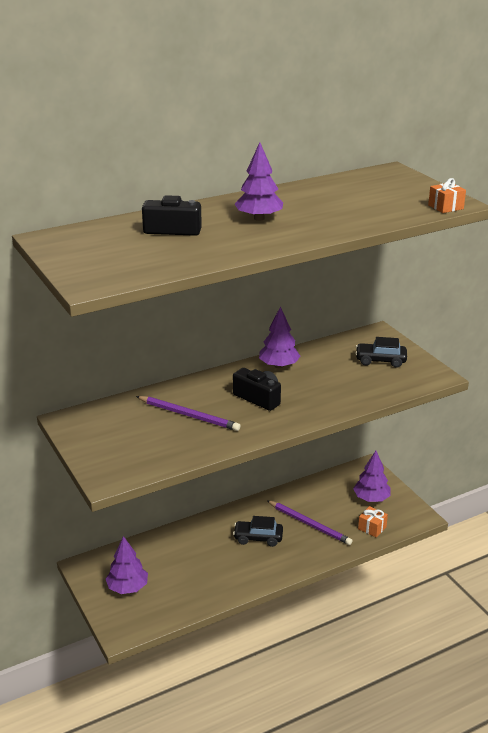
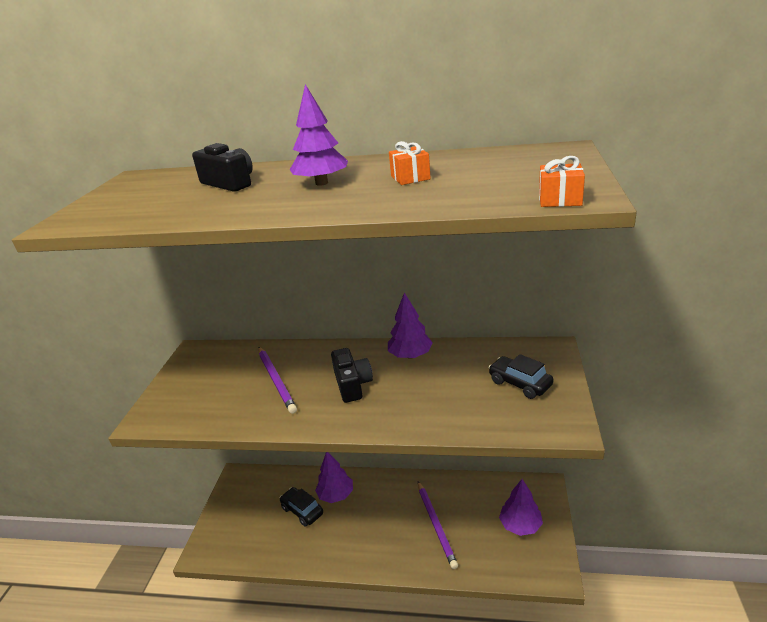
camera: 40 degrees right, 0 degrees up
(127, 587) = (244, 512): purple tree -> purple tree (336, 495)
(258, 538) = (380, 516): black car -> black car (302, 511)
(372, 528) = (493, 560): orange gift -> orange gift (410, 177)

